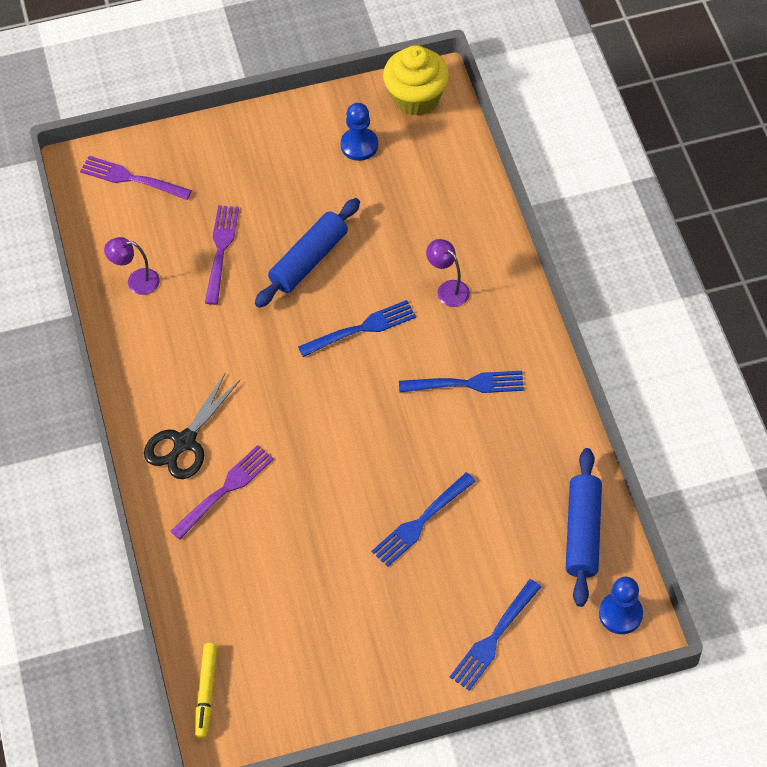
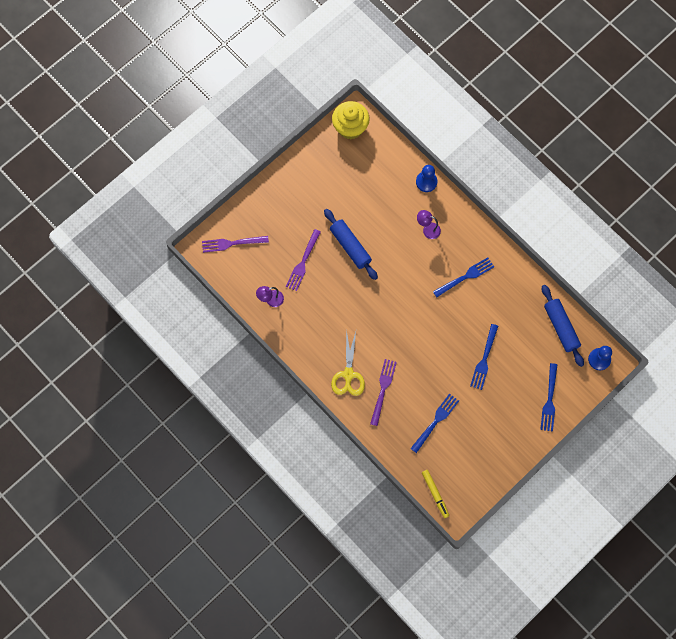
camera: 30 degrees left, 15 degrees up
(184, 442) = (348, 375): black scissors -> yellow scissors
(221, 250) = (303, 262): purple fork -> purple fork turned 135 degrees counterclockwise
(309, 260) = (350, 246): blue rolling pin -> blue rolling pin turned 45 degrees counterclockwise
(359, 145) = (337, 169): blue pawn -> blue pawn (426, 182)
(361, 329) = (398, 272): blue fork -> blue fork (435, 421)

